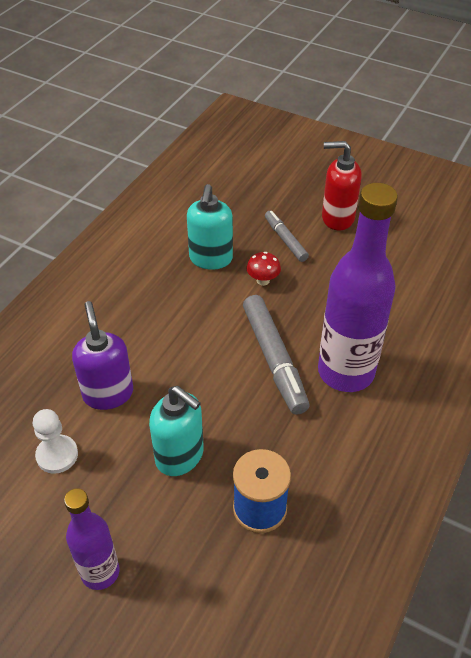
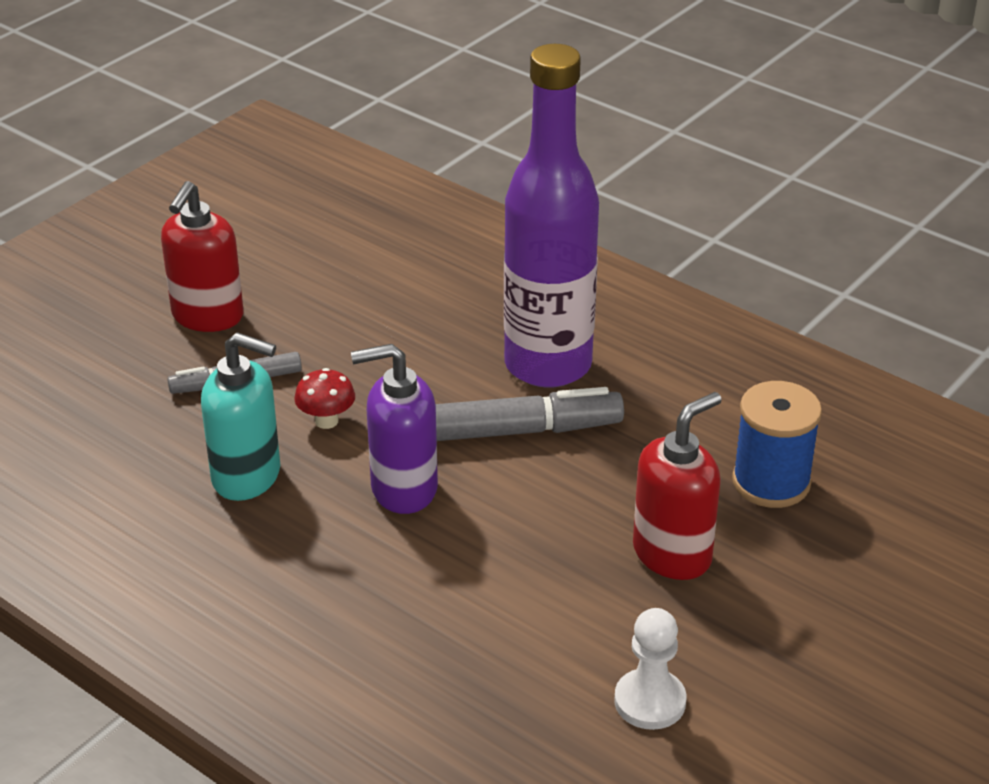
camera: 80 degrees left, 10 degrees down
(100, 572) = (863, 655): purple bottle -> none
(108, 393) = (531, 631): purple soap dispenser -> purple soap dispenser (403, 489)
(180, 456) = (672, 554): turquoise soap dispenser -> red soap dispenser

